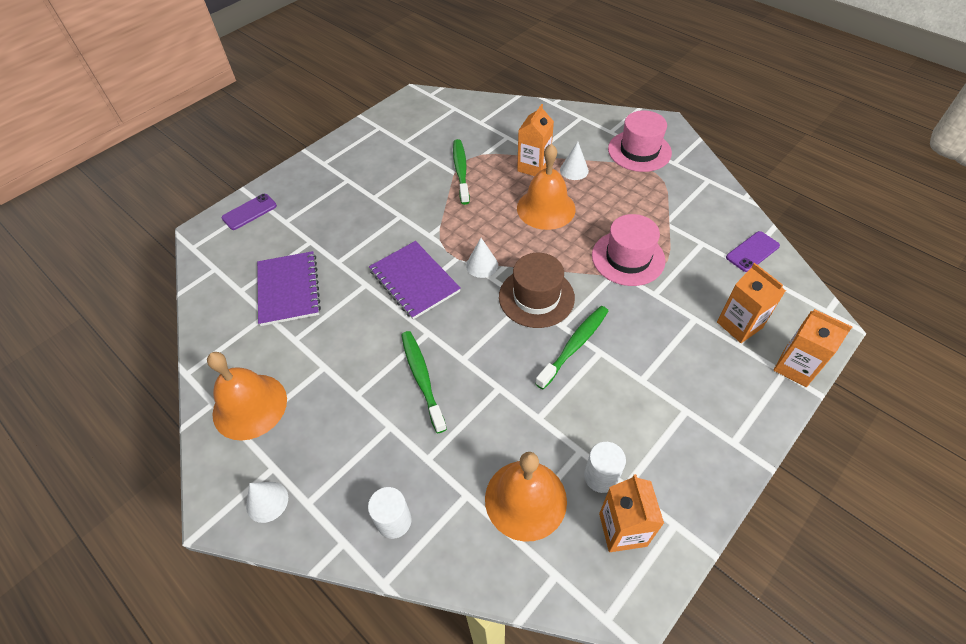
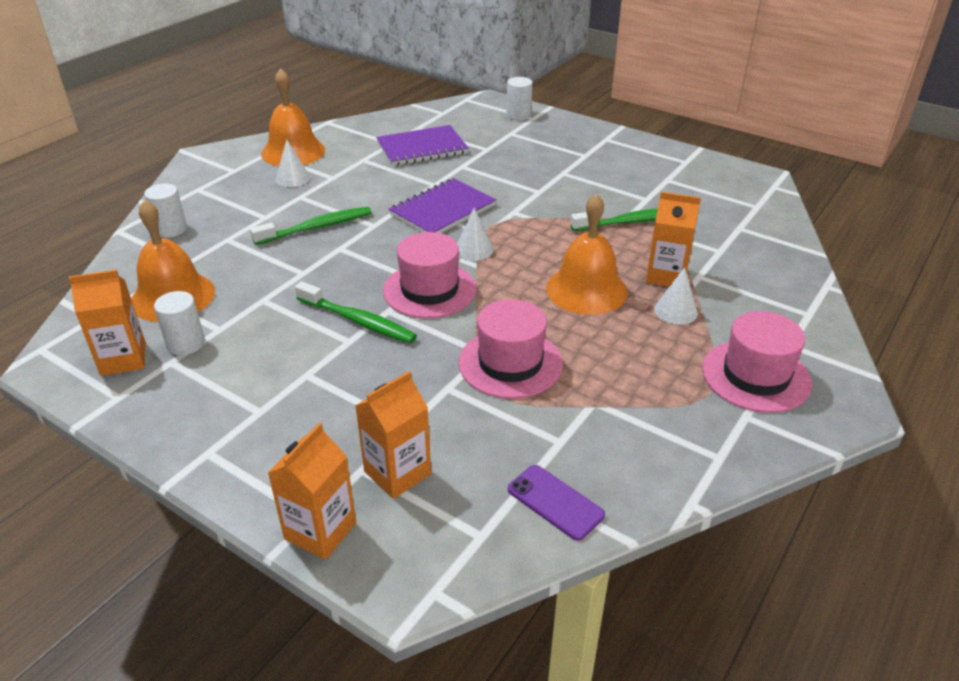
camera: 80 degrees right, 15 degrees down
(249, 212) = (518, 115): purple phone -> white cylinder
(267, 501) = (203, 173): white cone -> white cone (292, 178)
(536, 297) = (429, 290): brown hat -> pink hat

